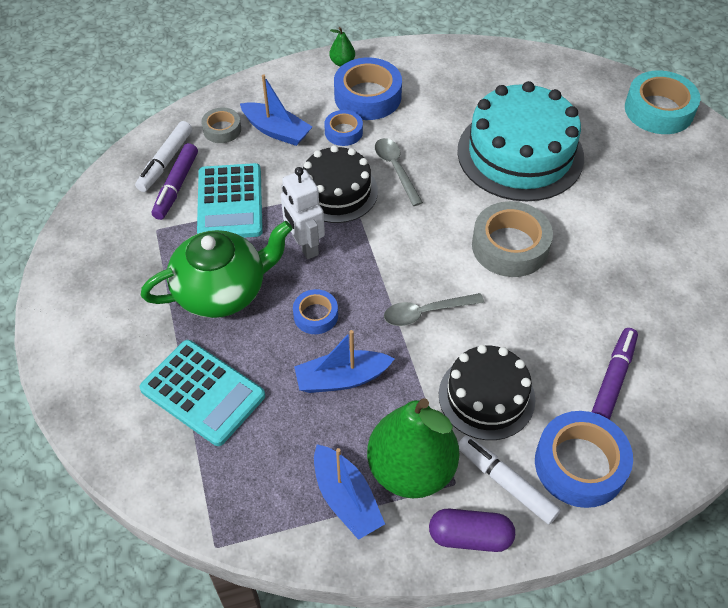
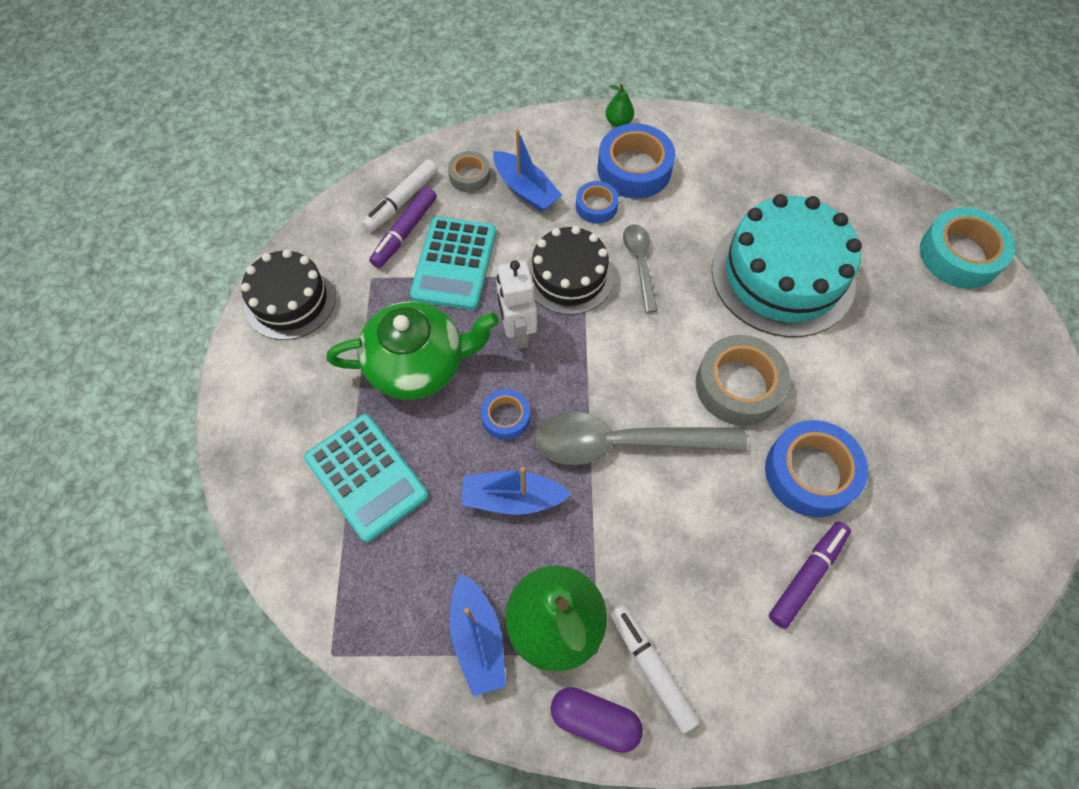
camera: 15 degrees right, 10 degrees up
(426, 312) = (623, 443): grey spoon -> grey spoon, size x1.85
(486, 396) = (660, 560): black cake -> black cake (290, 300)
(580, 464) = (739, 669): blue tape -> blue tape (810, 473)

